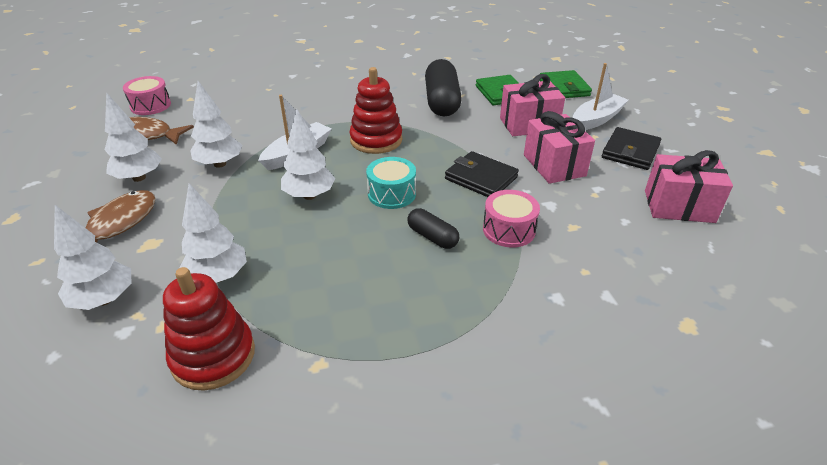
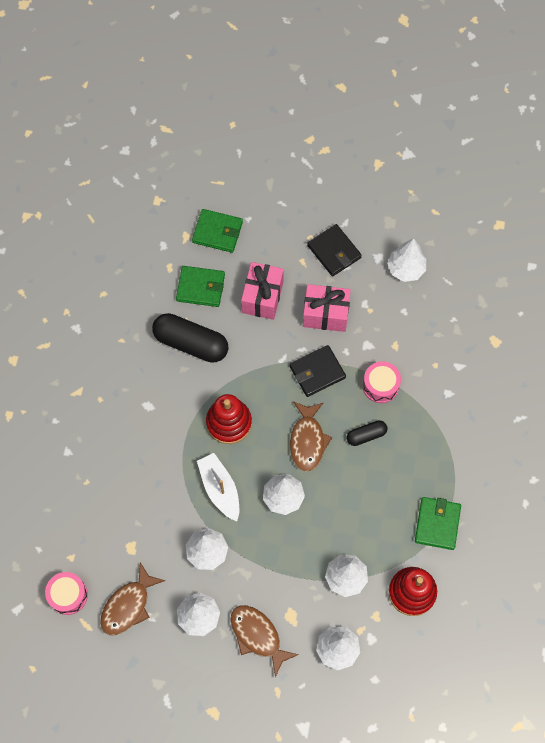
camera: 65 degrees left, 30 degrees up
(342, 351) = (437, 524): none -> green wallet
(391, 194) = (307, 441): turquoise drum -> brown fish
(596, 119) = (280, 243): white boat -> none
(679, 206) = (406, 269): pink gift -> white tree

